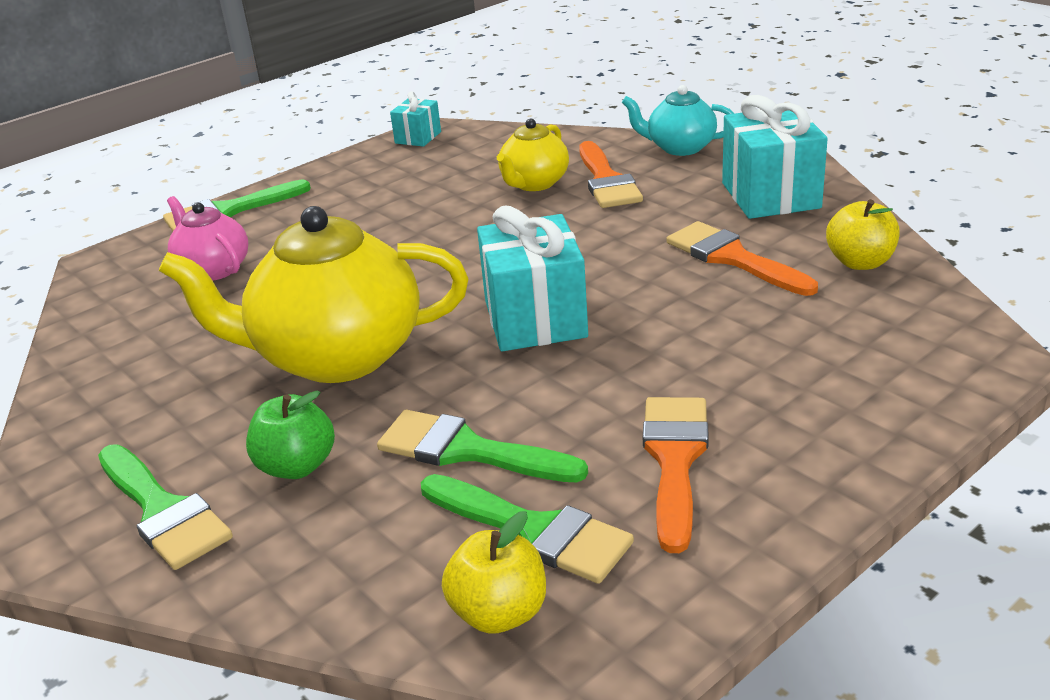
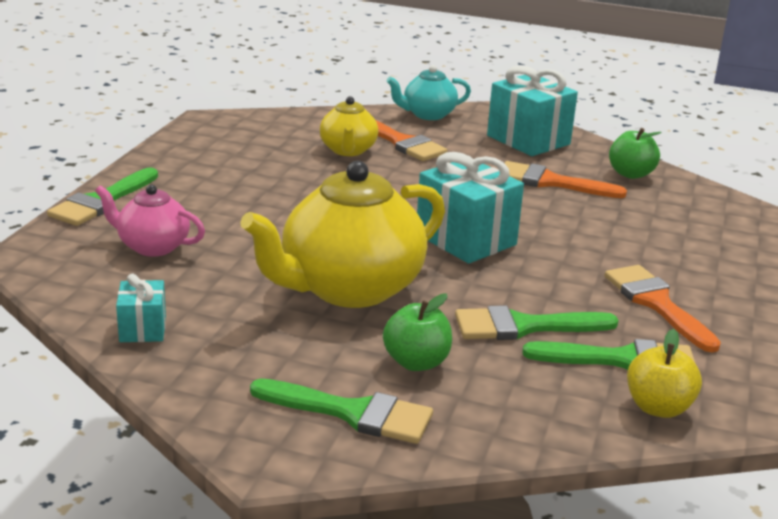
camera: 35 degrees left, 5 degrees down
(418, 137) = (204, 126): turquoise gift -> turquoise gift (143, 329)
(860, 262) = (631, 174): yellow apple -> green apple

